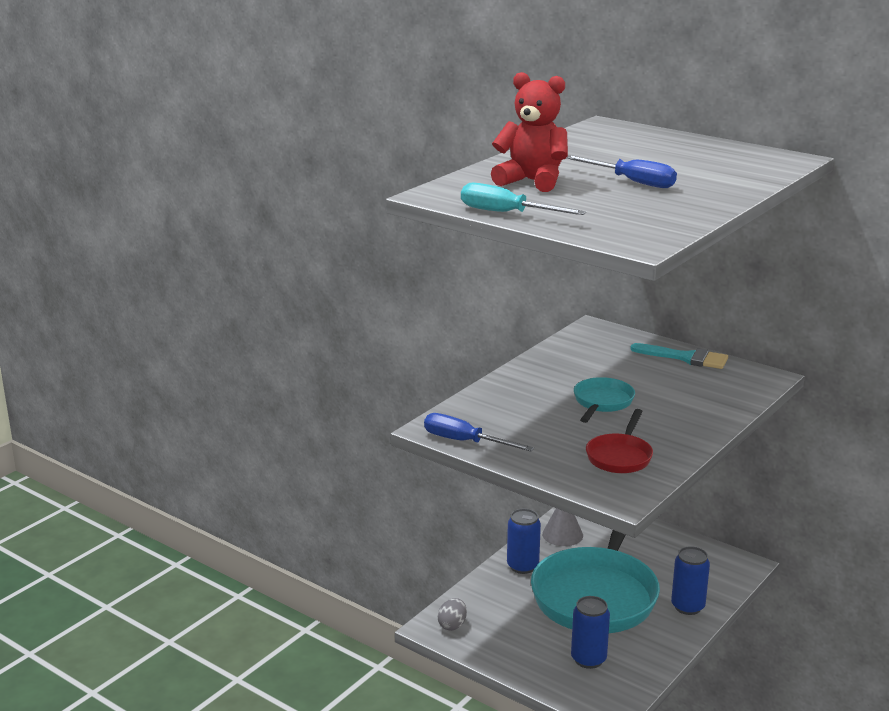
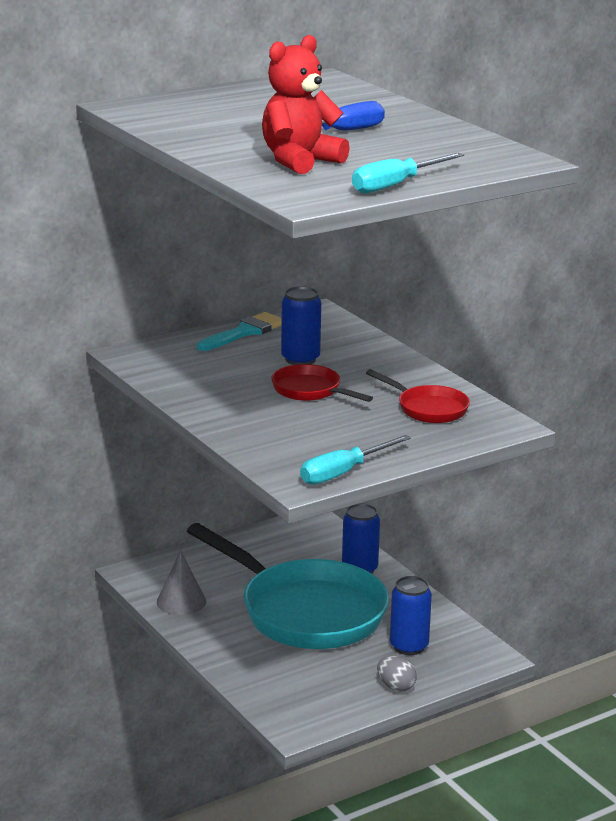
camera: 70 degrees left, 0 degrees up
(452, 625) = (300, 714): grey egg -> grey egg (396, 687)
(464, 442) = (343, 473): blue screwdriver -> turquoise screwdriver
(522, 566) = (222, 642): blue can -> blue can (300, 359)
(602, 403) = (310, 391): turquoise pan -> red pan

